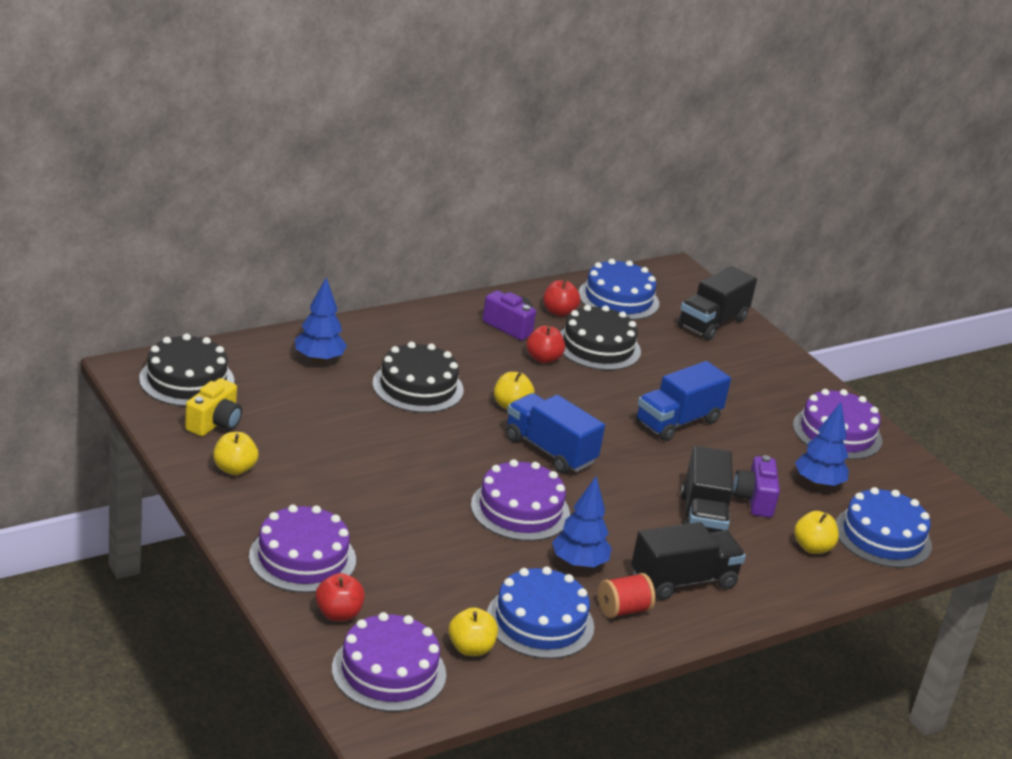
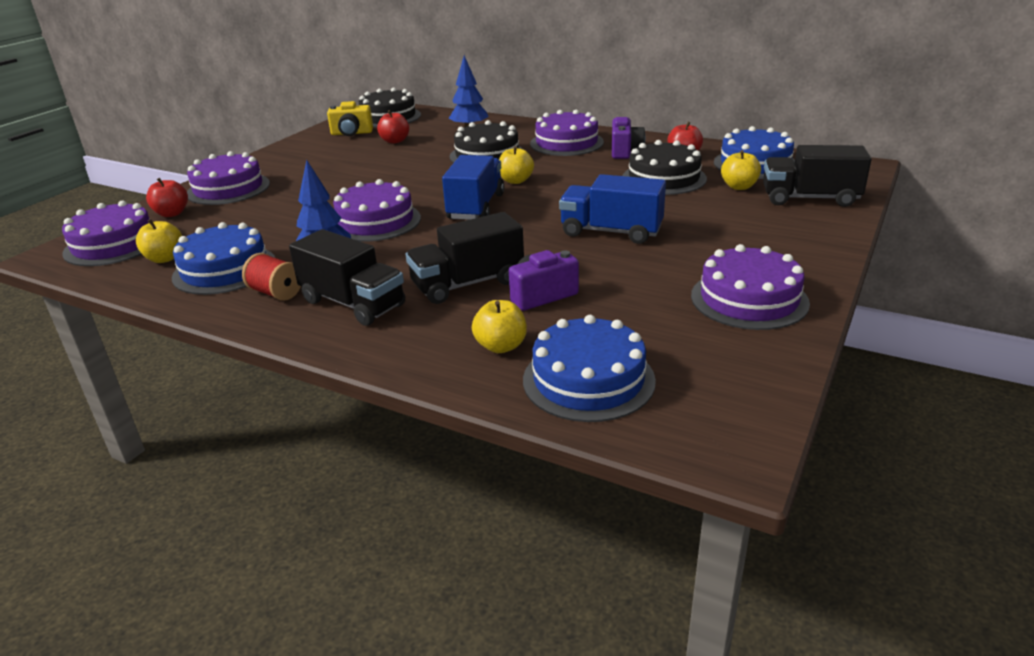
camera: 65 degrees right, 0 degrees up
(234, 469) = (308, 149): yellow apple -> yellow apple (739, 187)
(444, 338) = (566, 143): none -> purple cake
(543, 358) = (604, 170): red apple -> red apple (395, 141)
(818, 483) = (629, 316): blue tree -> none

